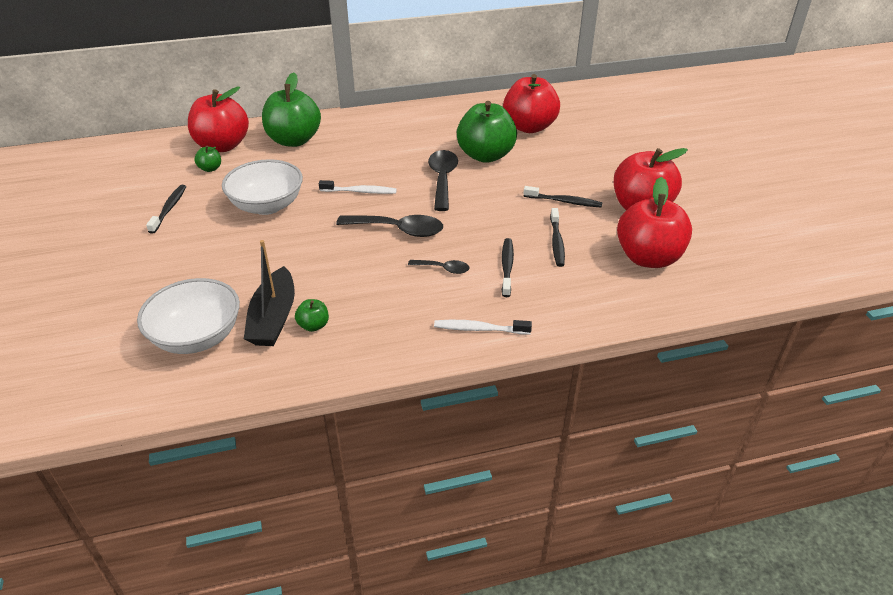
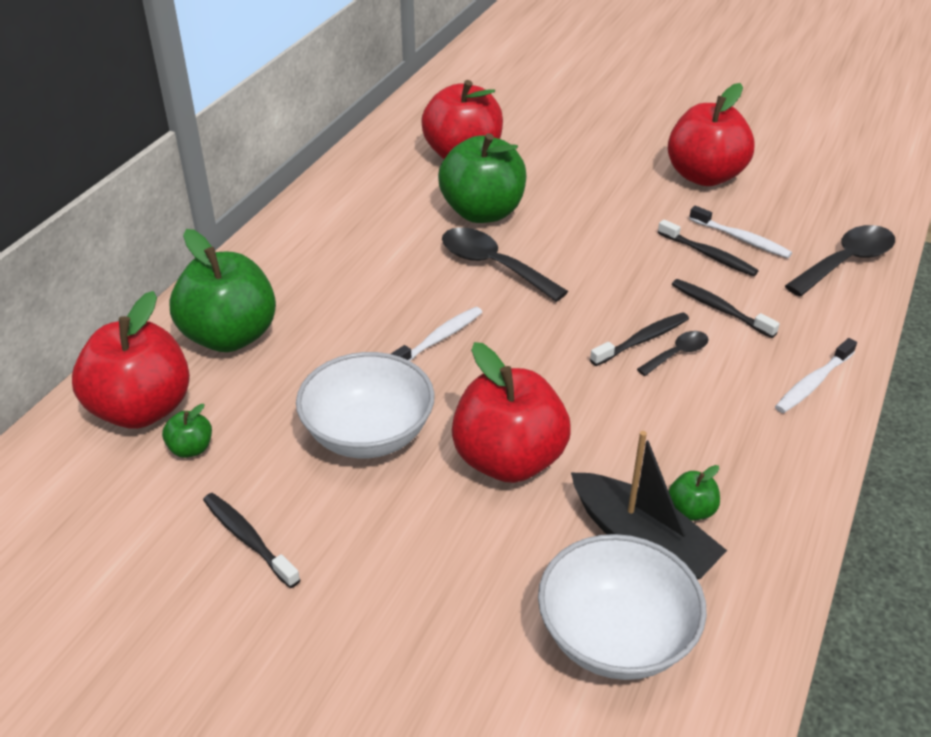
camera: 50 degrees left, 0 degrees up
(398, 230) = (561, 349): black spoon -> black spoon (846, 262)
(564, 201) = (639, 212): black toothbrush -> black toothbrush (642, 340)
(592, 247) = (741, 239): none -> white toothbrush
(648, 258) = (792, 218): red apple -> red apple (509, 460)

